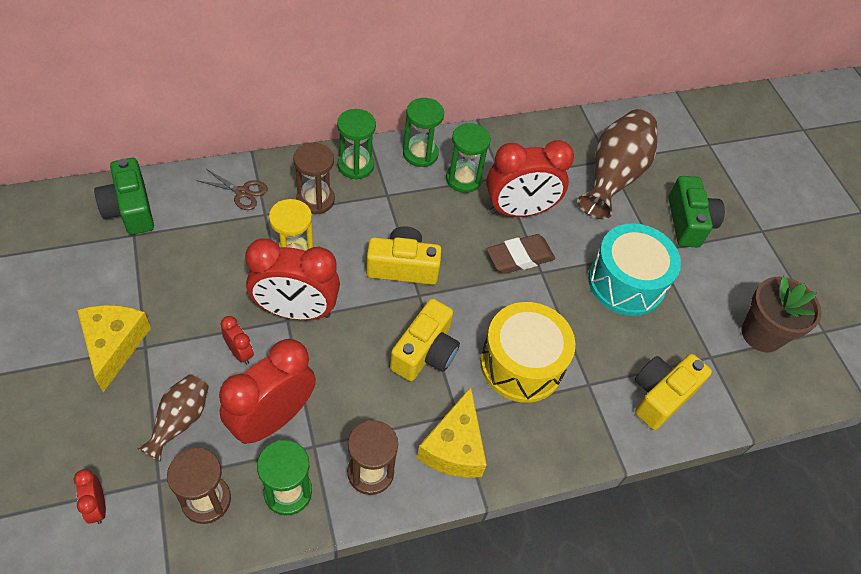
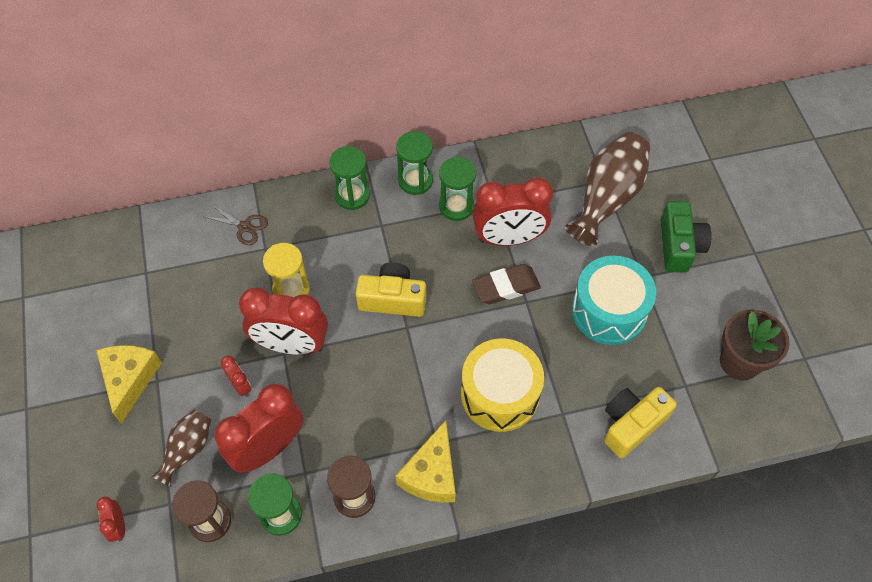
camera: 10 degrees right, 5 degrees up
(130, 209) = (142, 247): green camera -> none
(315, 200) = (313, 232): brown hourglass -> none
(425, 352) = (409, 383): yellow camera -> none

